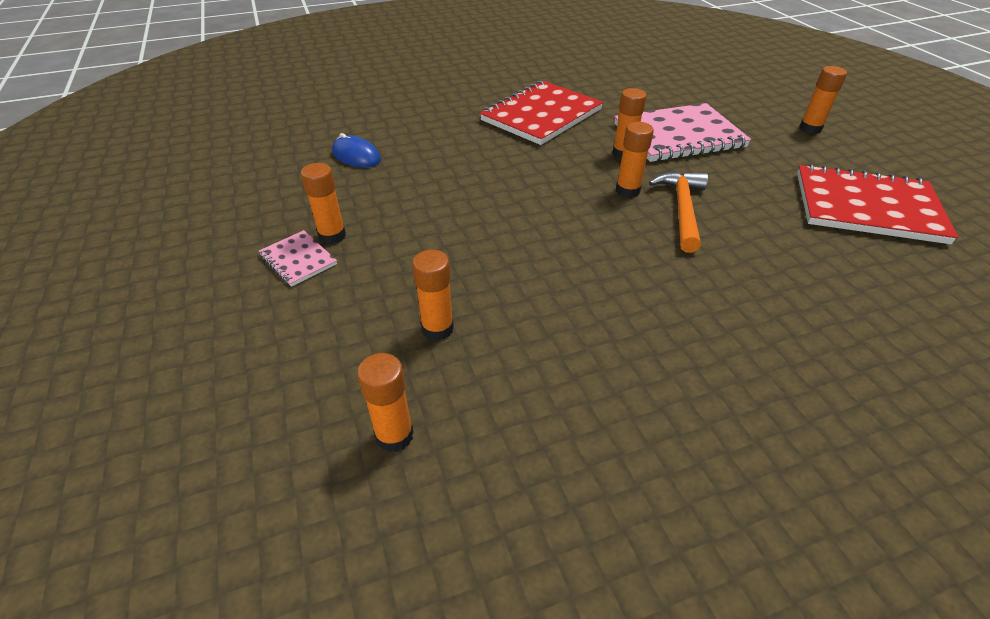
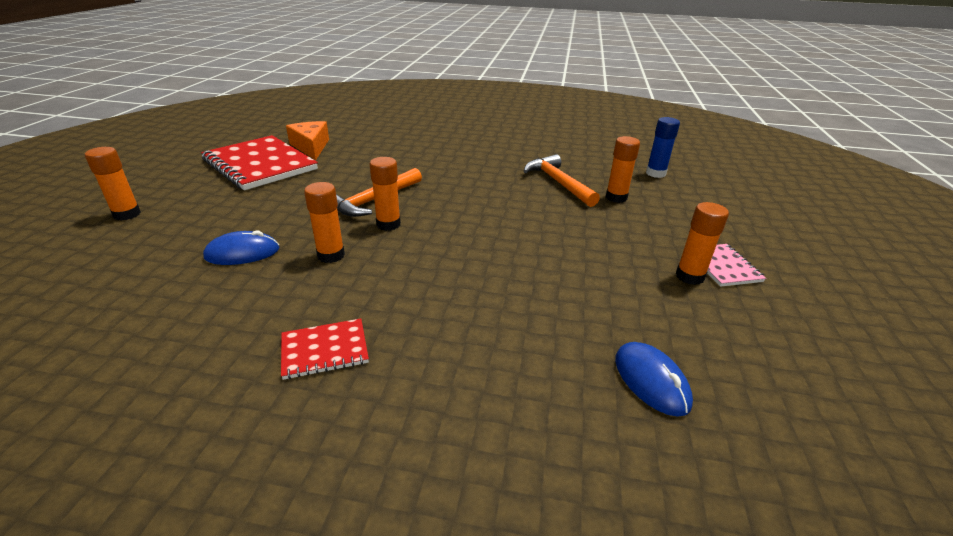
camera: 150 degrees left, 10 degrees down
(394, 435) = (655, 173): orange glue stick -> blue glue stick
(530, 328) = (558, 183): none -> orange hammer
(541, 115) = (324, 350): red notebook -> red notebook, size x0.47
(678, 135) = (242, 253): pink notebook -> blue mouse
(902, 259) = (311, 147): none -> orange cheese

